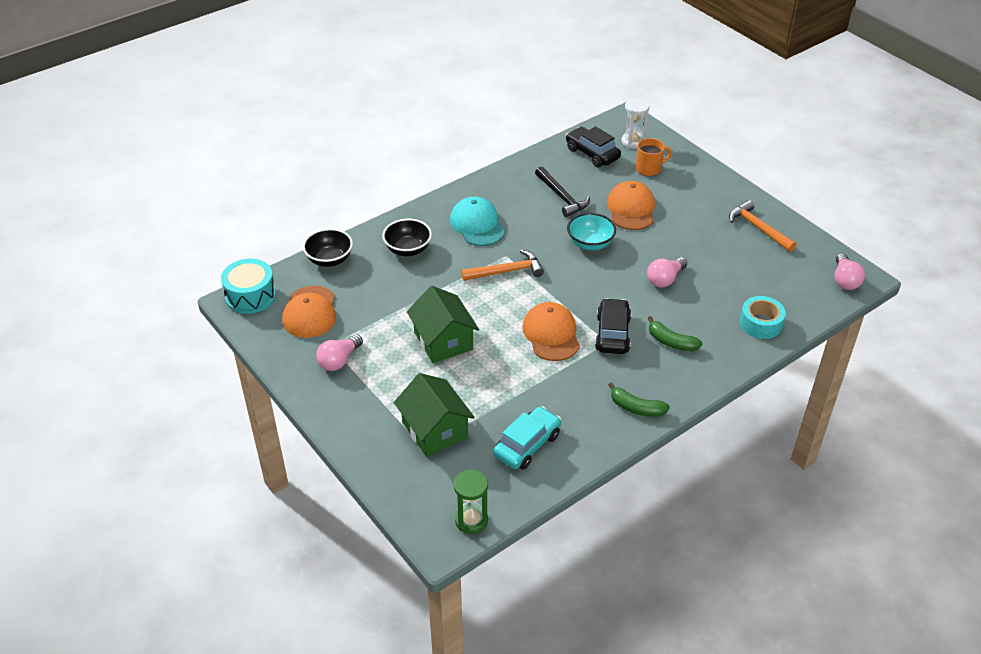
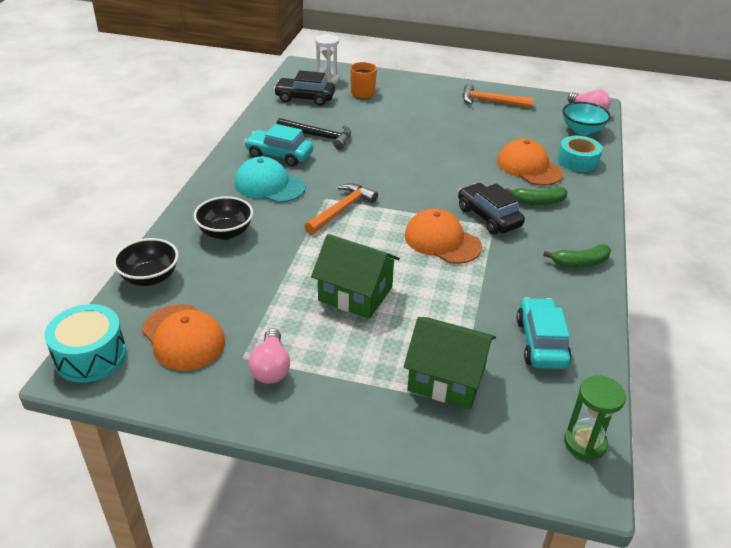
camera: 40 degrees left, 5 degrees down
(512, 201) = (279, 155): none -> turquoise car
(590, 243) = (385, 160): turquoise bowl -> turquoise bowl (582, 130)
(631, 209) = (385, 124): orange cap -> orange cap (529, 167)
(665, 279) = (474, 161): pink light bulb -> none

